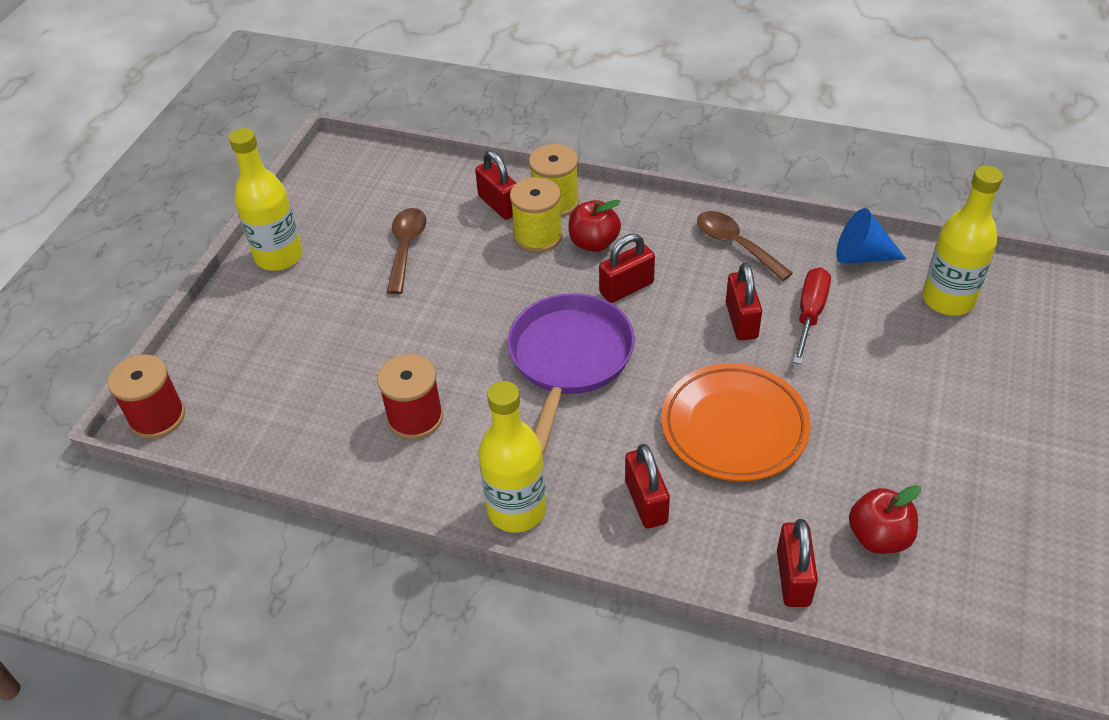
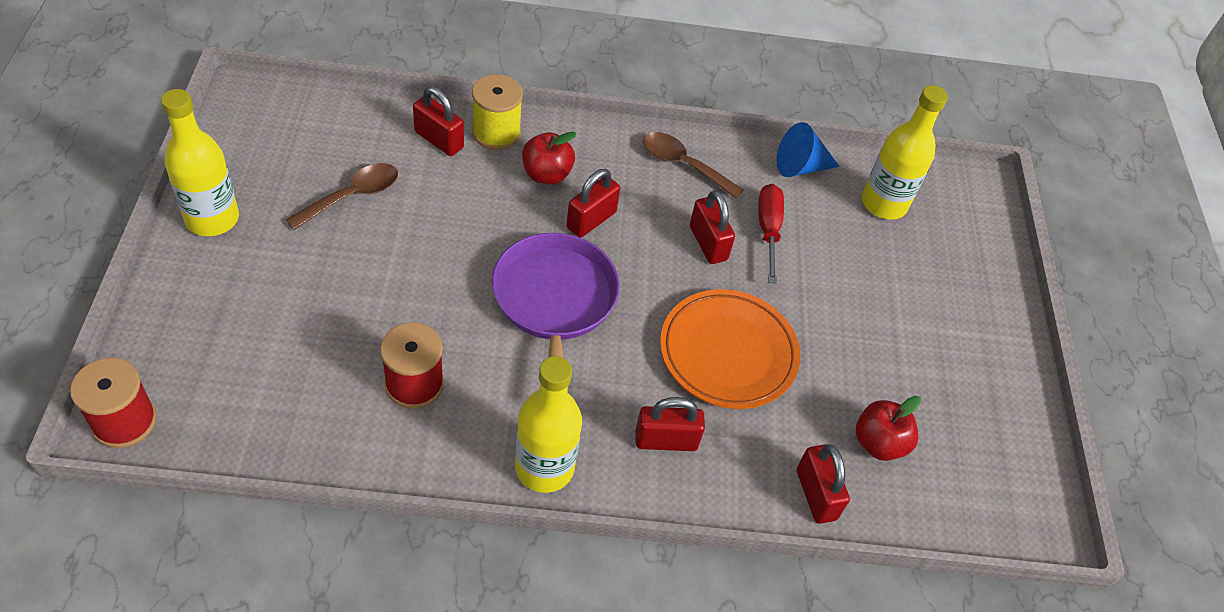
camera: 25 degrees left, 5 degrees up
(406, 247) = (352, 196): brown spoon -> brown spoon turned 60 degrees clockwise
(538, 236) = (488, 172): yellow spool -> none
(646, 502) = (666, 440): red padlock -> red padlock turned 60 degrees counterclockwise

